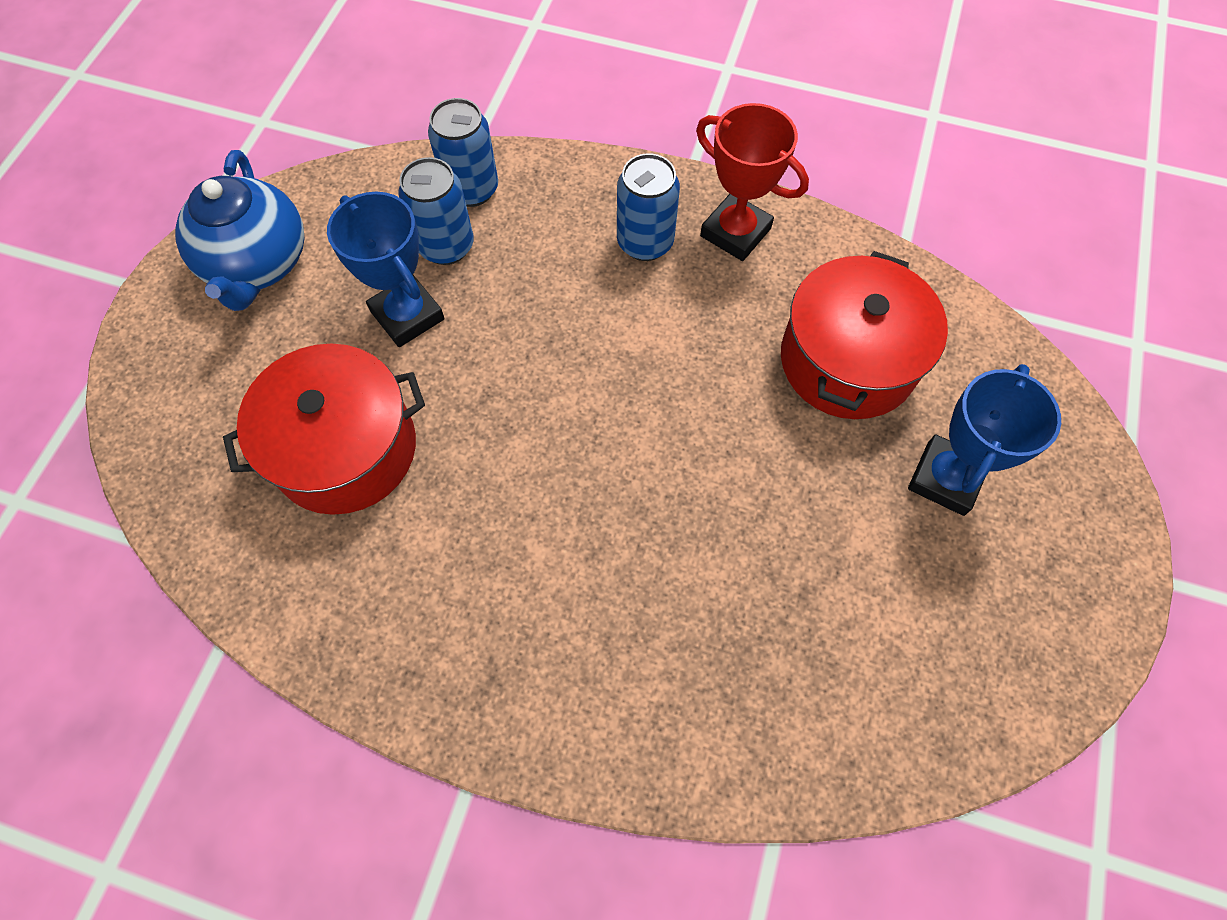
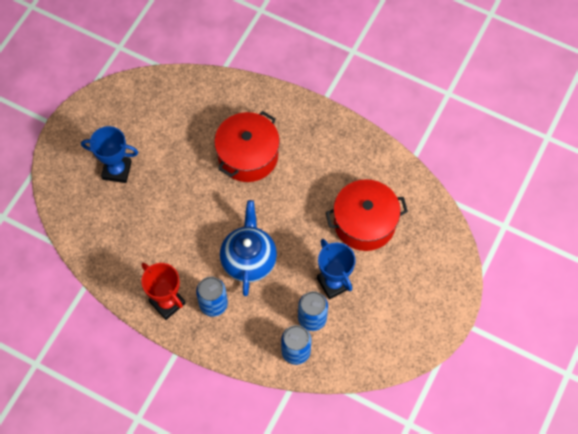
camera: 170 degrees left, 0 degrees up
(258, 264) = (406, 323): blue teapot -> blue teapot (249, 260)
(847, 360) = (137, 227): red pot -> red pot (248, 156)
(945, 478) = (117, 170): blue trophy -> blue trophy turned 60 degrees clockwise

